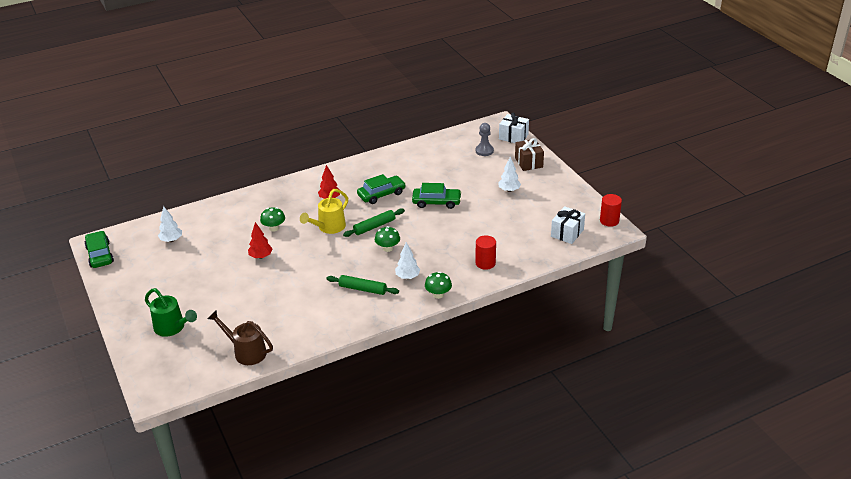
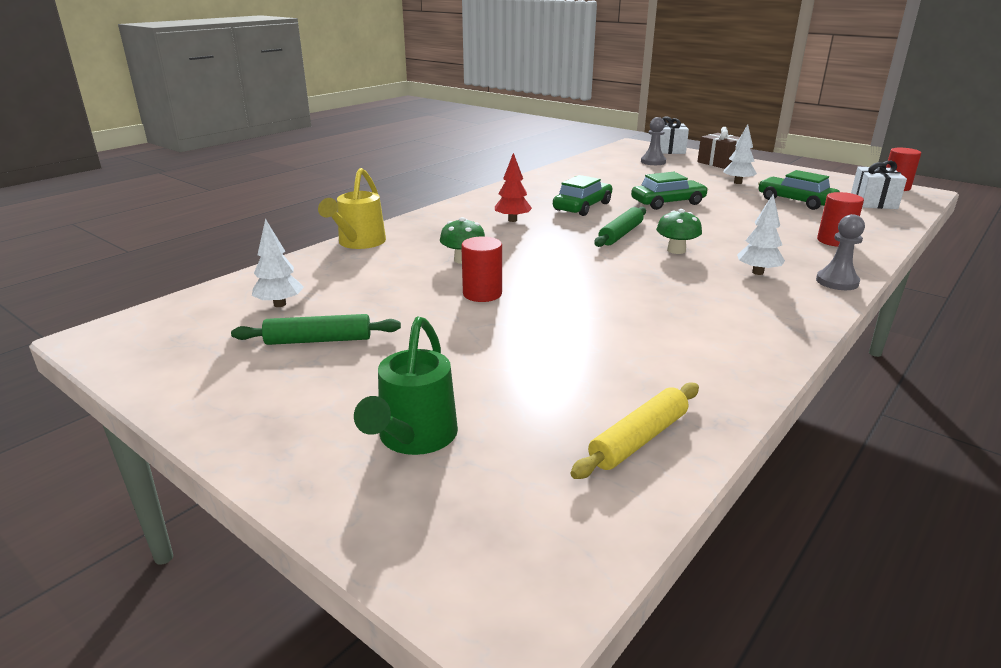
camera: 25 degrees left, 10 degrees down
(100, 255) = (125, 352): green car -> green car (795, 201)
(172, 328) = (414, 438): green watering can -> green watering can turned 90 degrees clockwise
(246, 352) = (638, 439): brown watering can -> yellow rolling pin
(261, 256) = (482, 294): red tree -> red cylinder
(328, 227) = (553, 245): yellow watering can -> yellow watering can (358, 243)
(362, 289) = (714, 298): green rolling pin -> green rolling pin (318, 340)
(438, 294) = (837, 282): green mushroom -> grey pawn

